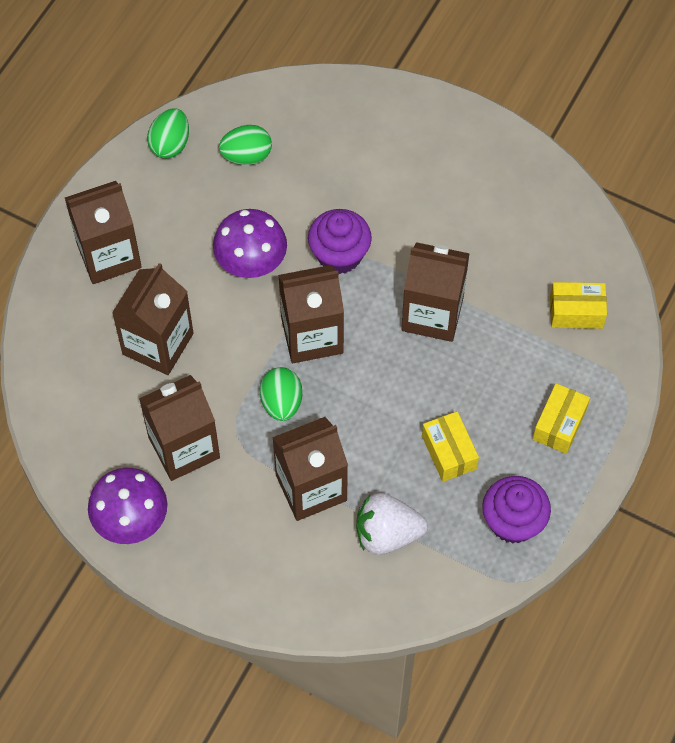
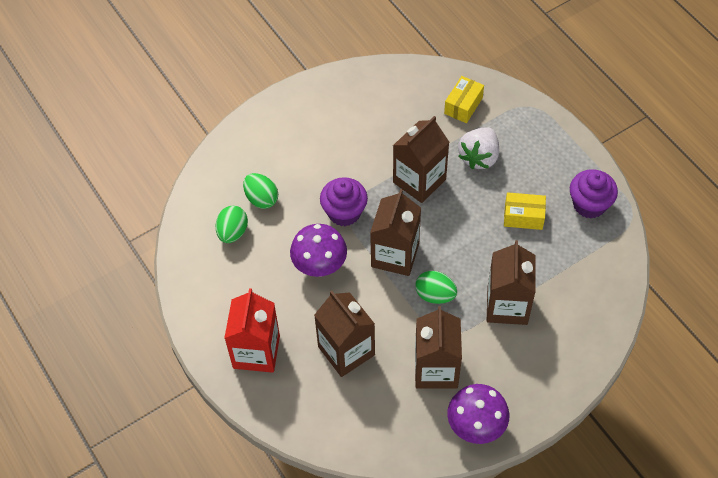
camera: 60 degrees left, 5 degrees down
(109, 255) = (256, 352): brown carton -> red carton
(170, 144) = (192, 274): green egg -> green egg (261, 199)
(387, 534) = (563, 277): white strawberry -> white strawberry (479, 157)
(559, 424) = (535, 150): yellow box -> none

